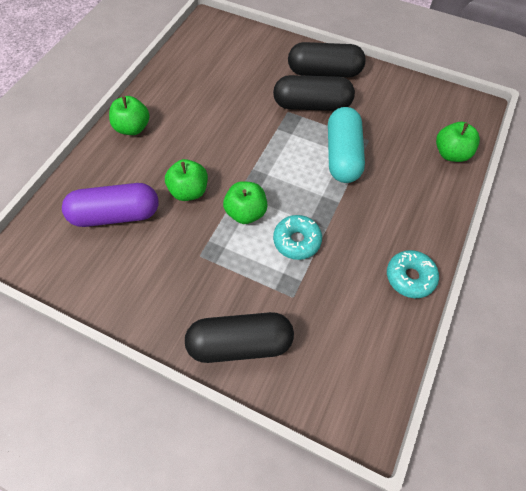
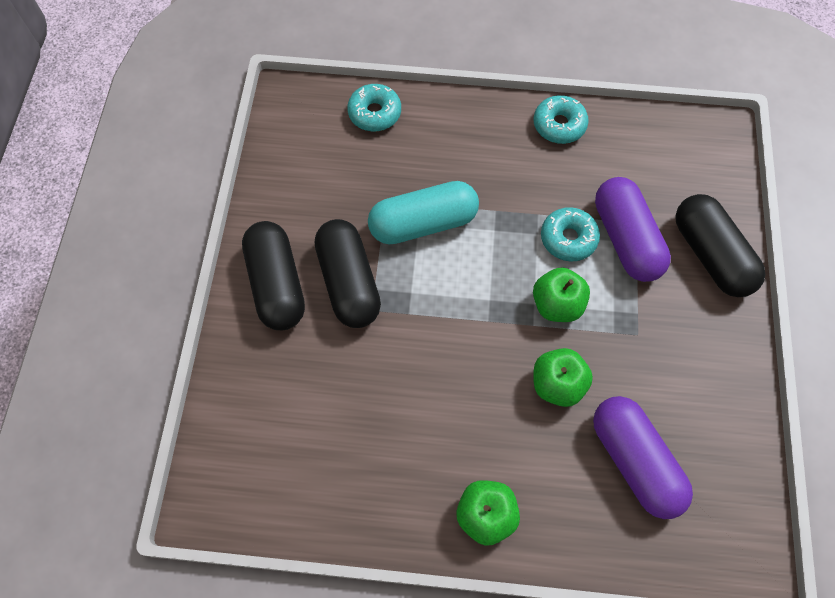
camera: 110 degrees left, 5 degrees up
(281, 282) = (626, 239): none -> purple capsule
(451, 153) = (374, 113): green apple -> turquoise donut

